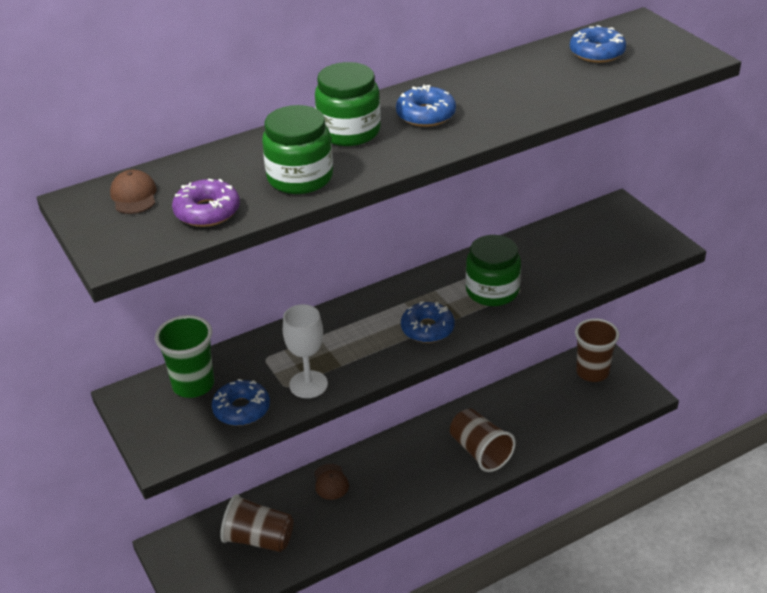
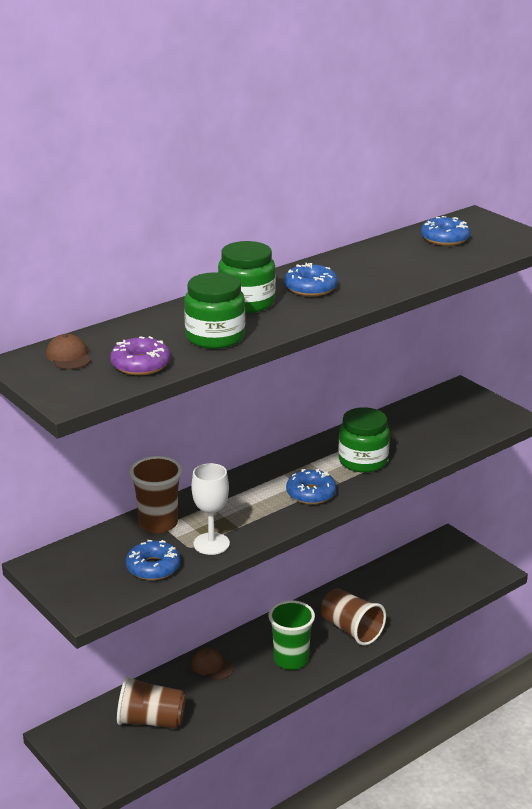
camera: 10 degrees left, 10 degrees down
(193, 385) = (101, 551): green cup -> green cup (291, 659)
(330, 482) = (212, 666): brown cap -> brown cap turned 150 degrees clockwise
(592, 372) = (443, 556): brown cup -> brown cup (158, 523)

